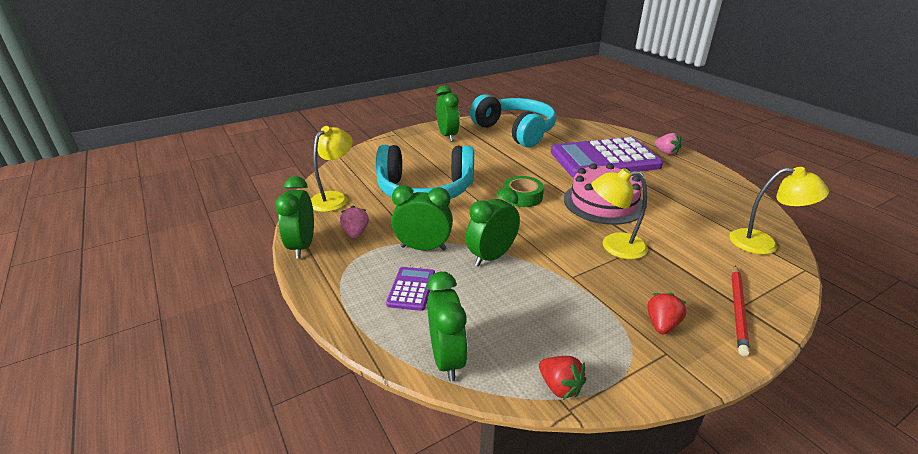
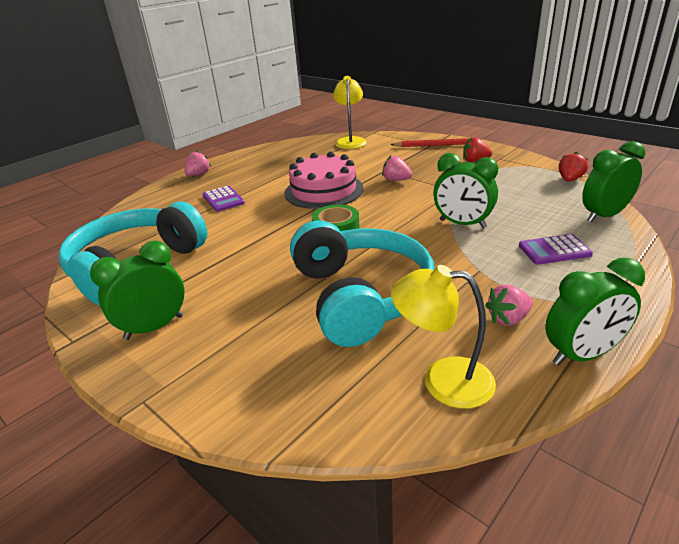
camera: 105 degrees left, 0 degrees up
(423, 248) = (487, 262): green clock -> none
(604, 159) = (223, 199): purple calculator -> purple calculator, size x0.41
(614, 246) = (396, 180): yellow lamp -> pink strawberry

